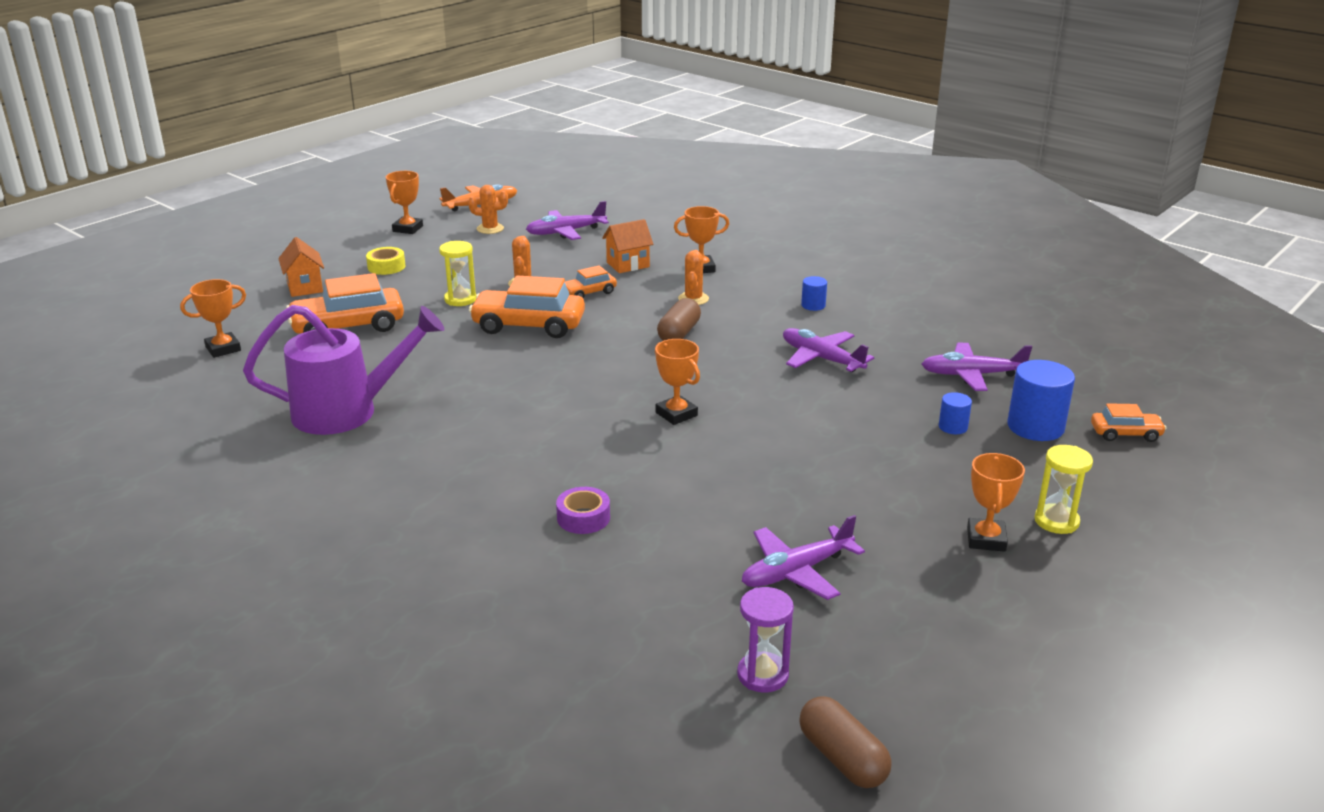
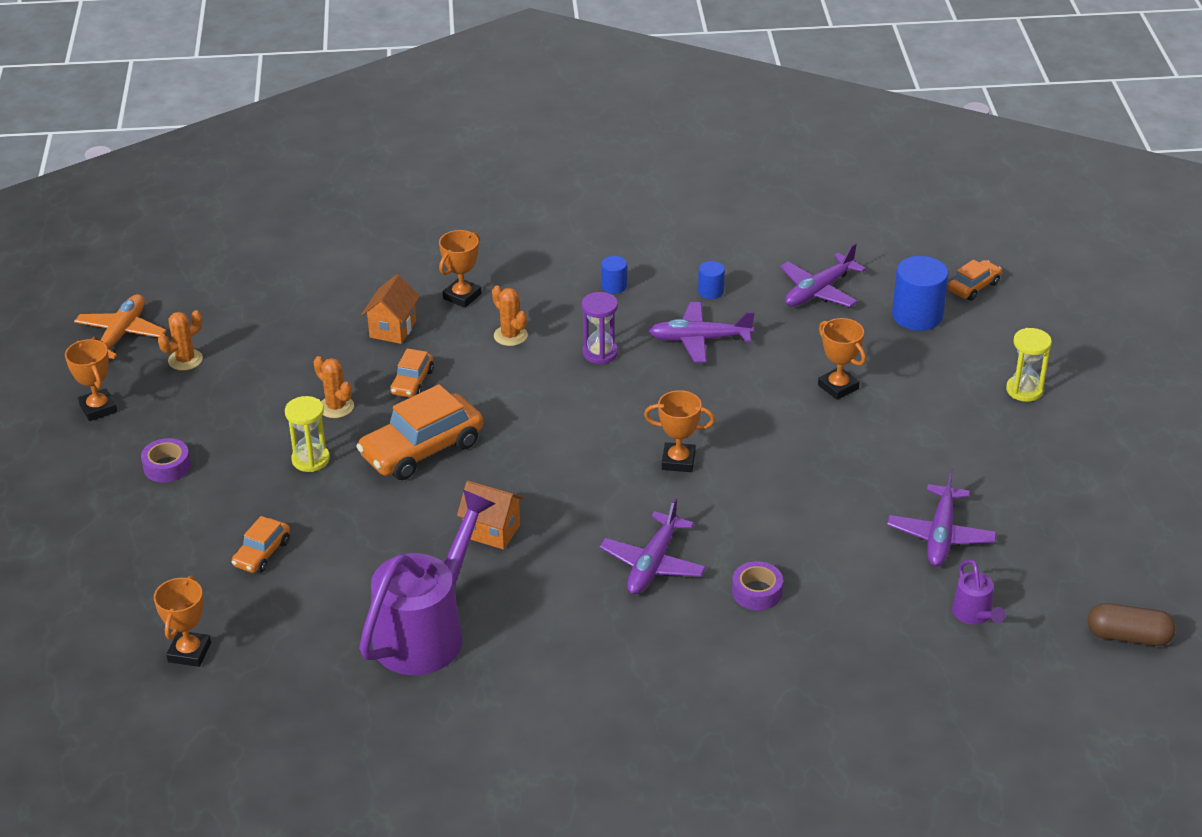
camera: 45 degrees left, 10 degrees up
(305, 287) = (131, 540): orange house -> orange house (492, 531)
(348, 326) = (262, 553): orange car -> orange car, size x0.53
(386, 267) = (167, 466): yellow tape -> purple tape
(565, 232) = (268, 322): purple plane -> purple plane (653, 564)
(679, 333) = (557, 380): brown capsule -> none
(724, 643) = (974, 615): none -> purple watering can
(762, 675) = (1023, 619): purple hourglass -> purple hourglass (600, 353)
(953, 427) = (870, 349): blue cylinder -> blue cylinder (711, 291)
(986, 539) = (1006, 432): orange trophy -> orange trophy (838, 387)

